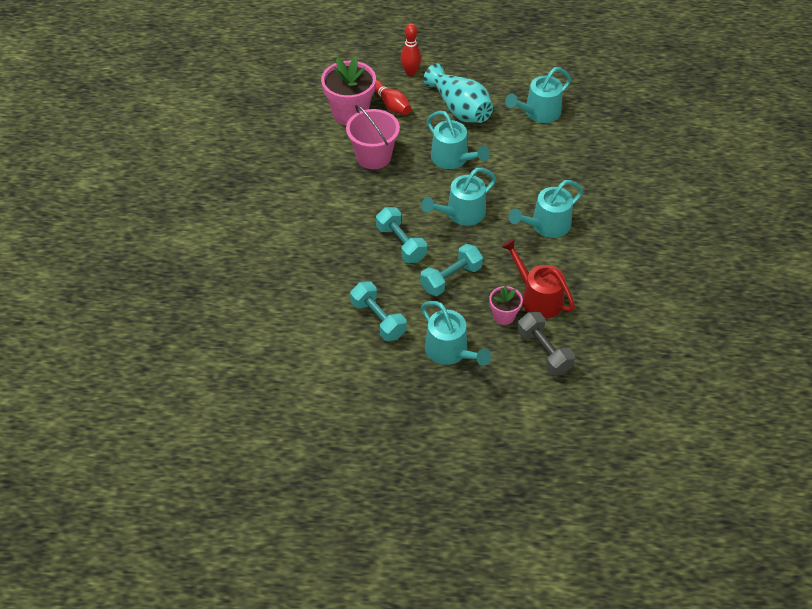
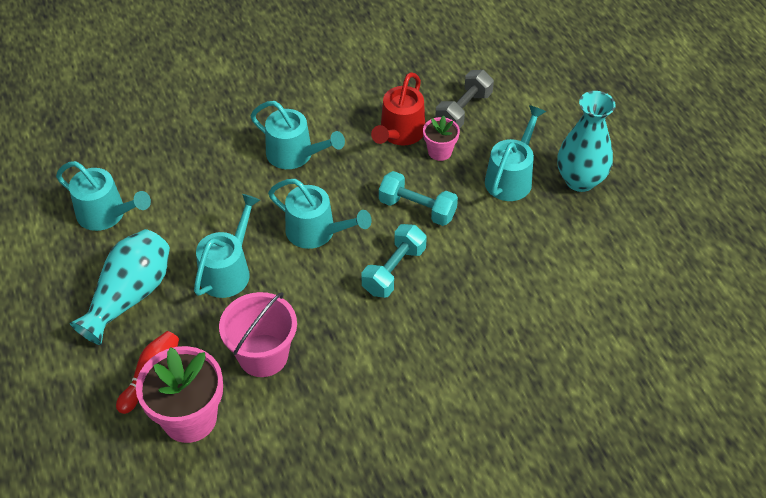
camera: 115 degrees left, 0 degrees up
(378, 319) = (511, 250): turquoise dumbbell -> none
(410, 72) = (73, 379): red bowling pin -> none
(421, 398) = (580, 180): none -> turquoise vase

